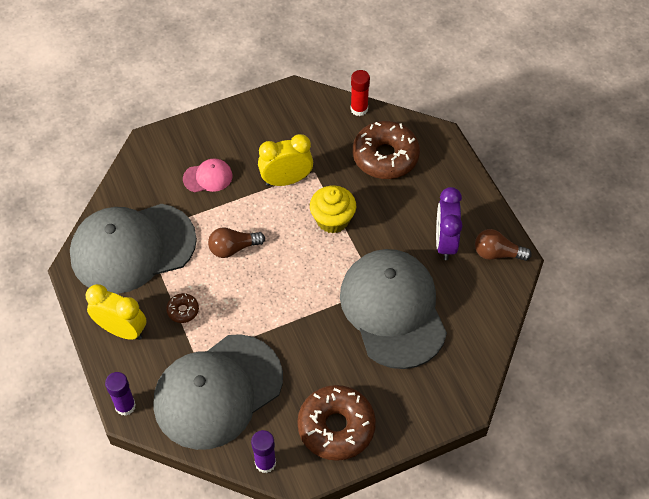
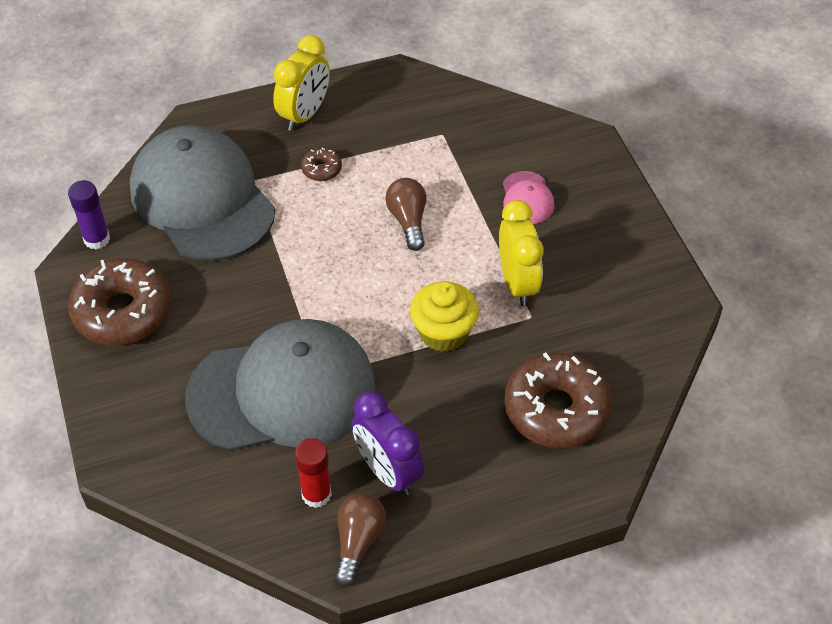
camera: 95 degrees right, 5 degrees down
(125, 406) = (204, 118): purple glue stick -> none
(132, 248) = (420, 124): grey cap -> none
(359, 109) = (652, 383): red glue stick -> red glue stick (316, 494)
(445, 242) = (387, 471): purple clock -> purple clock turned 135 degrees counterclockwise

